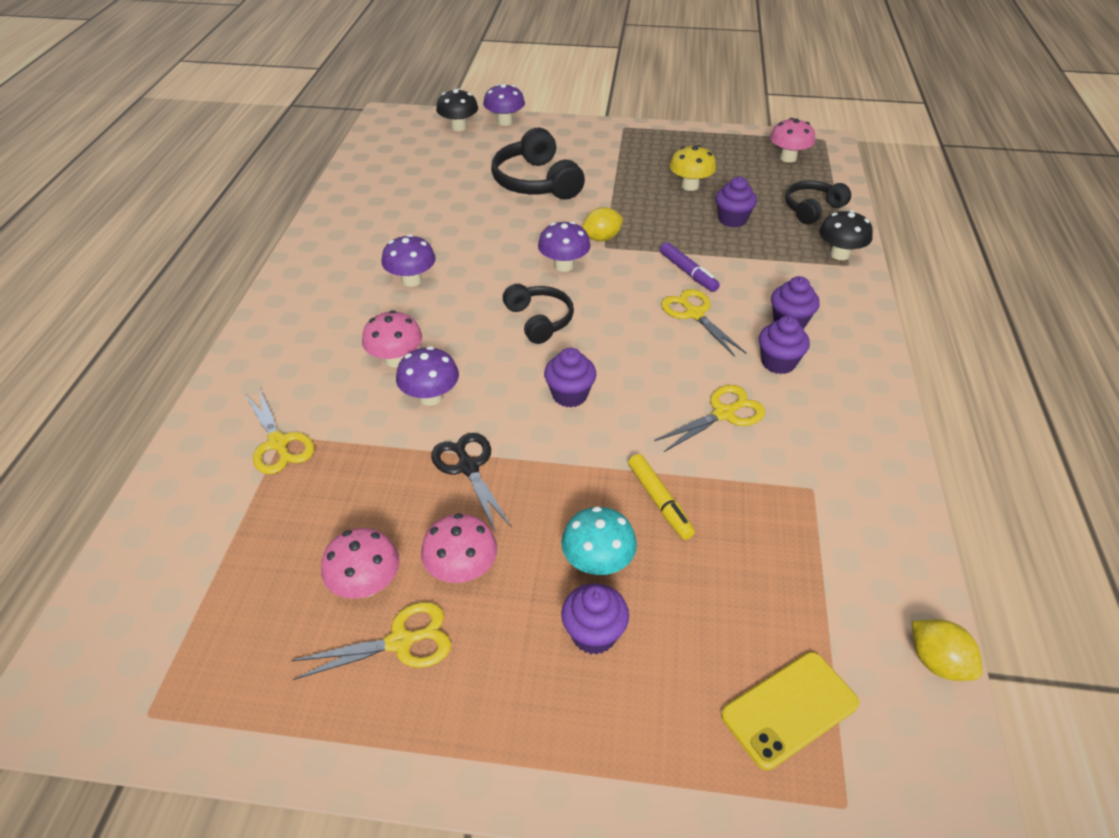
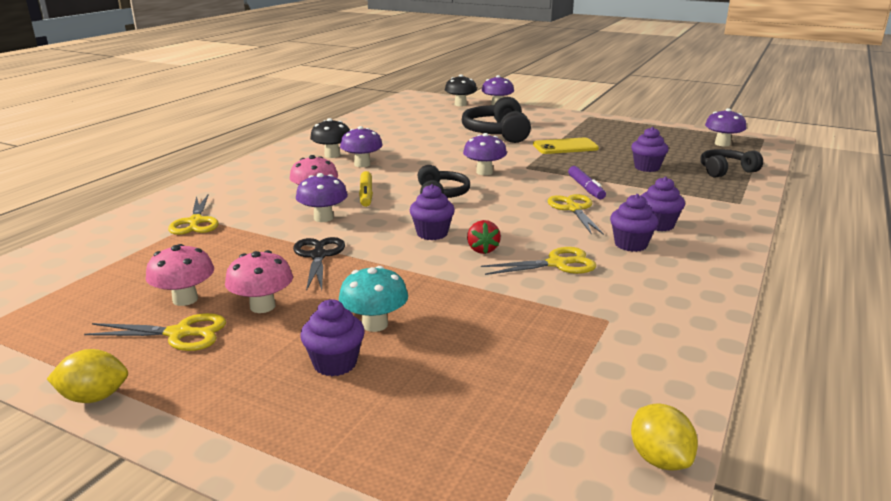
camera: 20 degrees right, 20 degrees down
(601, 238) = (526, 163): yellow lemon -> yellow lemon (94, 397)
(637, 409) = (482, 249): none -> red strawberry
(659, 501) = (458, 301): yellow marker -> yellow marker (366, 194)
(690, 186) = (622, 148): yellow mushroom -> none
(788, 158) = (722, 144): pink mushroom -> purple mushroom
(789, 709) = (475, 453): yellow phone -> yellow phone (565, 147)
(839, 254) = (735, 196): black mushroom -> black mushroom (332, 155)

